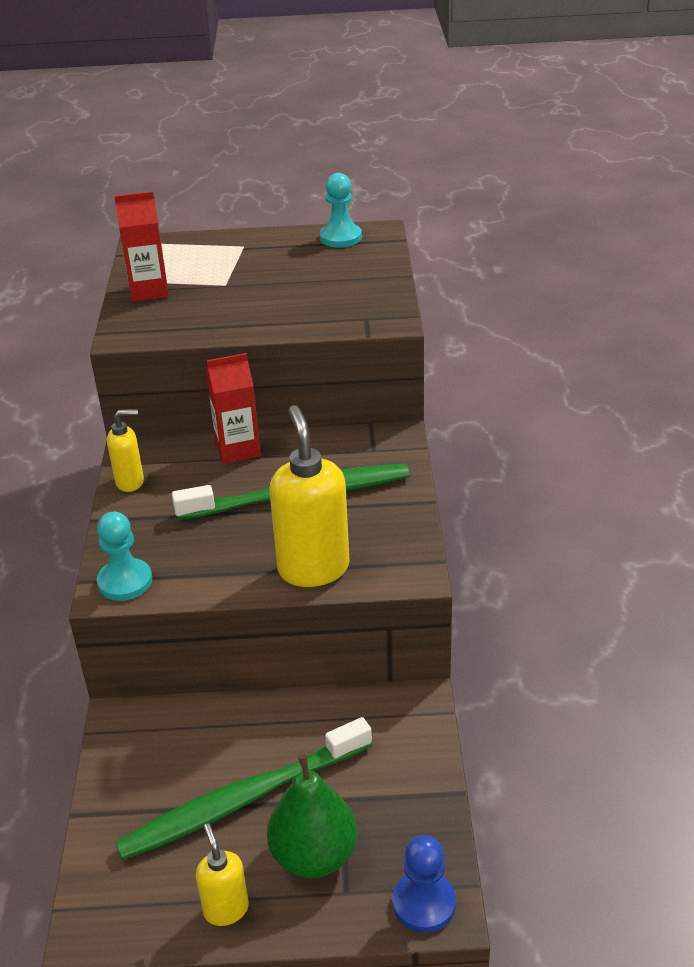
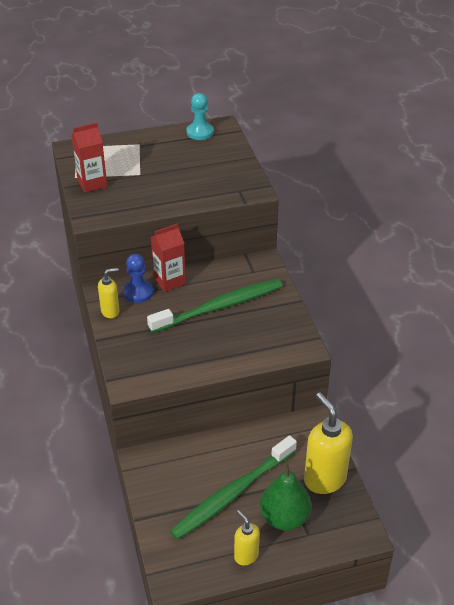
camera: 15 degrees left, 5 degrees up
(125, 582) = (135, 376): turquoise pawn -> none
(313, 568) = (246, 352): yellow soap dispenser -> yellow soap dispenser (324, 479)
(424, 903) = (353, 532): blue pawn -> blue pawn (138, 292)

